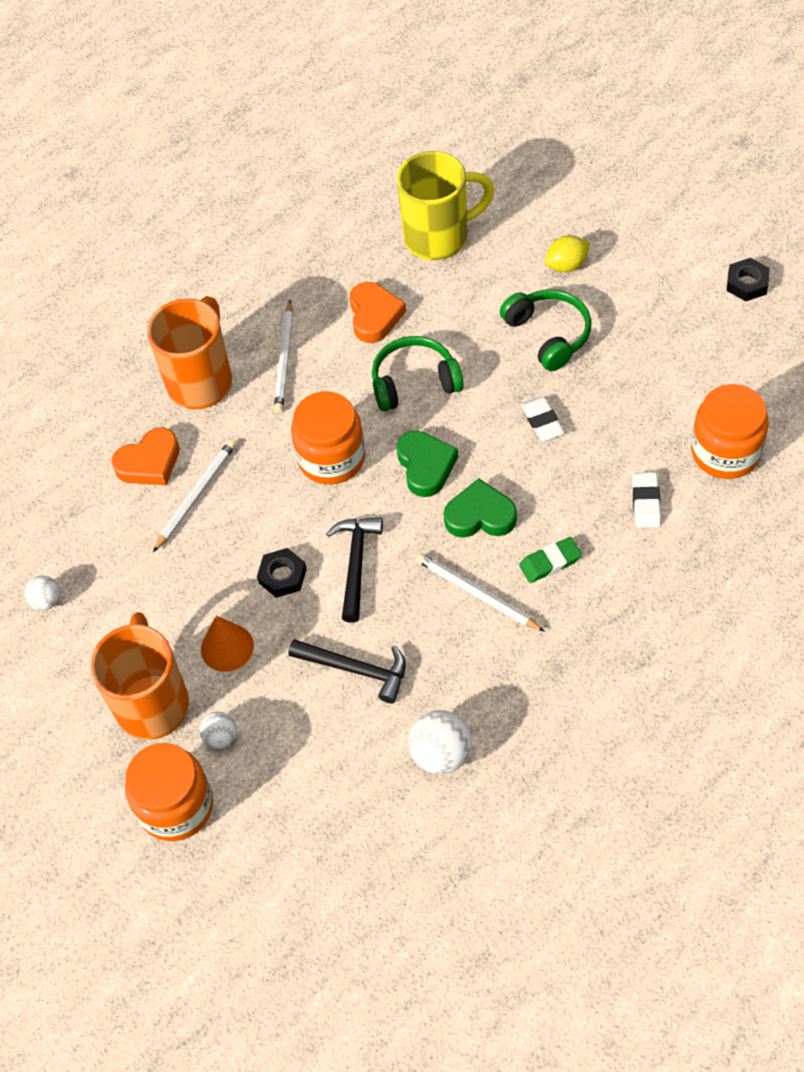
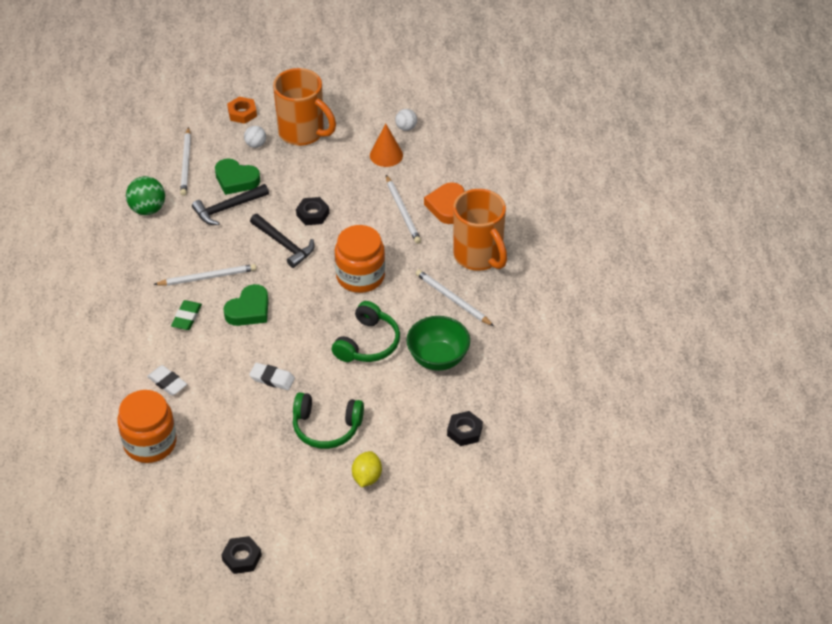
camera: 125 degrees right, 10 degrees down
(176, 806) = (242, 113): orange jar -> orange nut
(227, 647) = (299, 172): orange cone -> orange cone (386, 155)
(326, 785) = (186, 163): none -> white pencil
(374, 316) = (438, 358): orange heart -> green bowl
(425, 466) = (307, 310): green heart -> green heart (236, 180)
(439, 237) = (464, 431): yellow mug -> black nut
(441, 754) = (148, 209): white ball -> green ball

